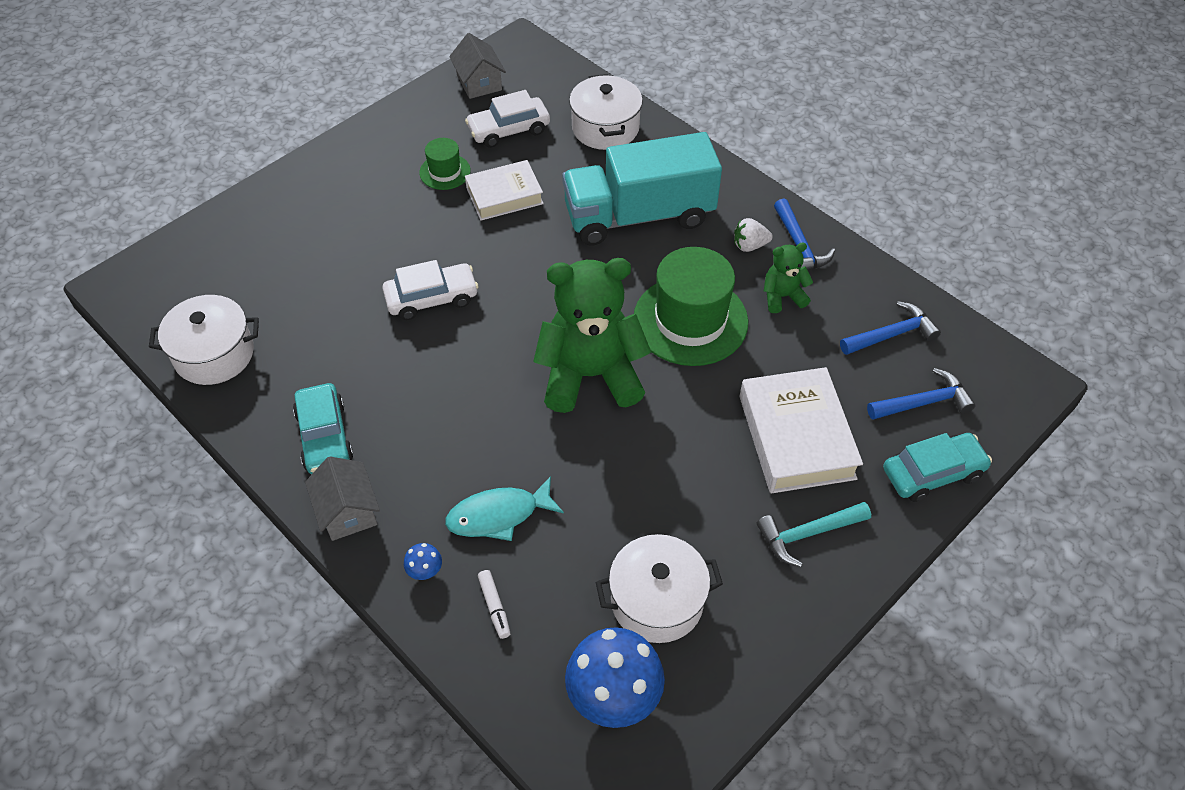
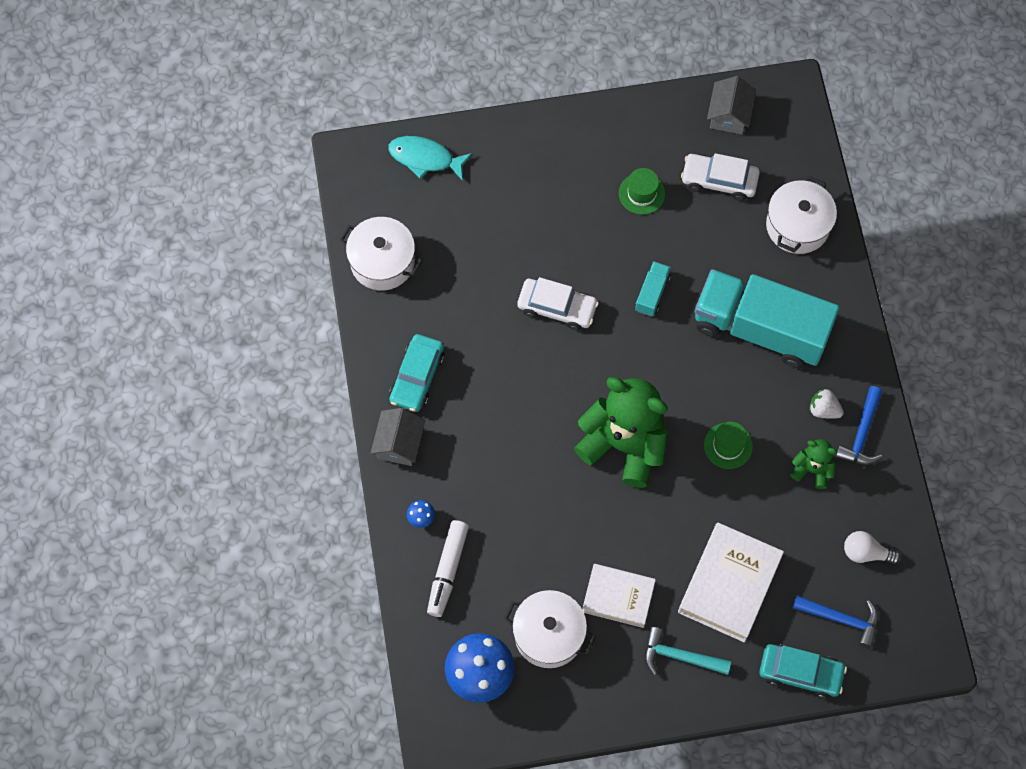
camera: 35 degrees right, 15 degrees up
(494, 607) = (447, 570): white marker -> white marker, size x1.83
(498, 515) = (491, 510): turquoise fish -> turquoise fish (425, 158)
(504, 196) = (671, 245): white book -> white book (618, 597)
(516, 240) = (652, 293): none -> turquoise truck
(690, 320) = (728, 445): green hat -> green hat, size x0.50
(891, 335) = (865, 553): blue hammer -> white light bulb

